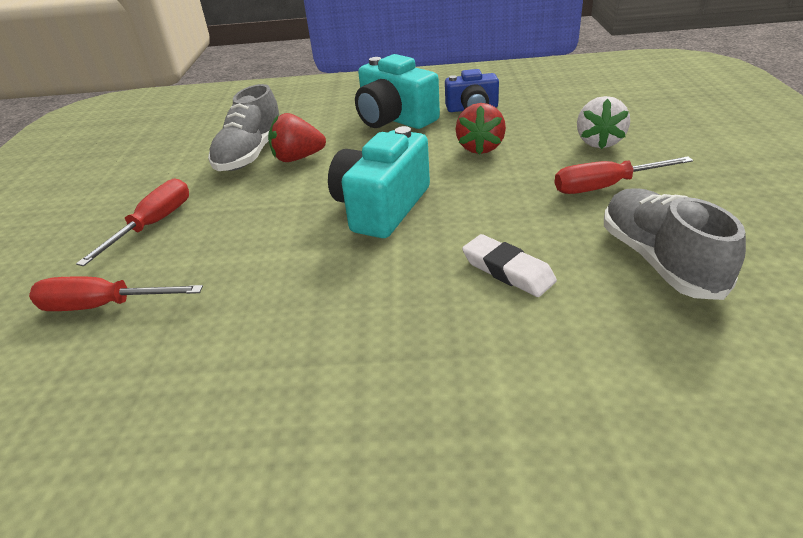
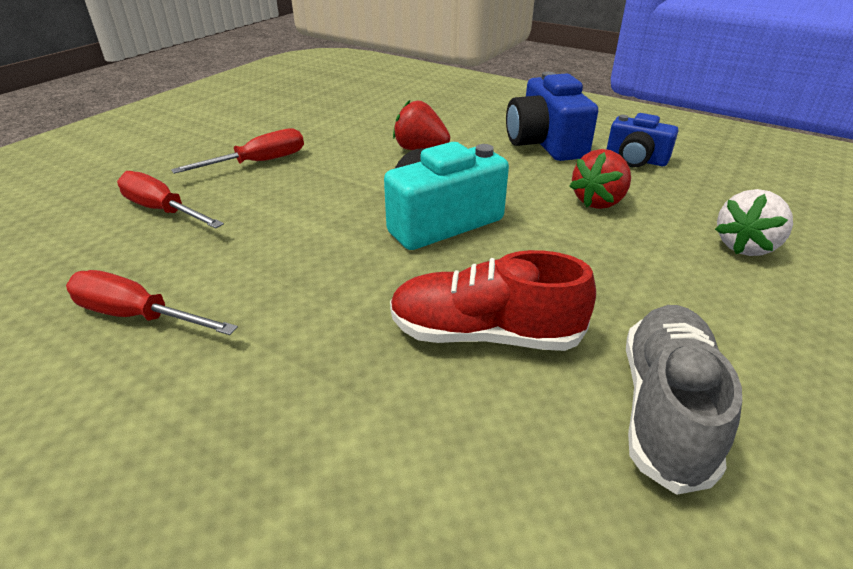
camera: 30 degrees right, 0 degrees up
(251, 154) = (388, 132): grey shoe -> none
(394, 119) = (545, 143): turquoise camera -> blue camera
(507, 270) = (484, 334): white eraser -> red shoe
(605, 187) = (695, 298): red screwdriver -> red screwdriver (137, 316)

